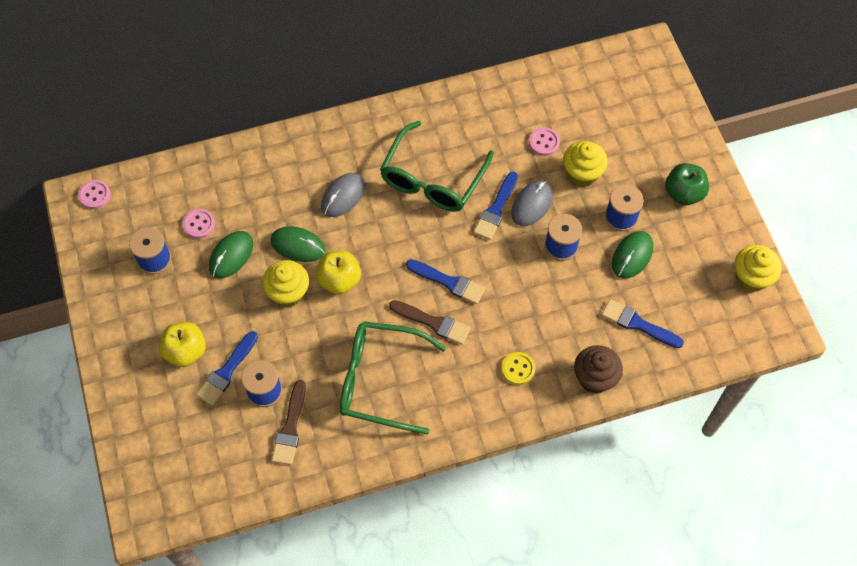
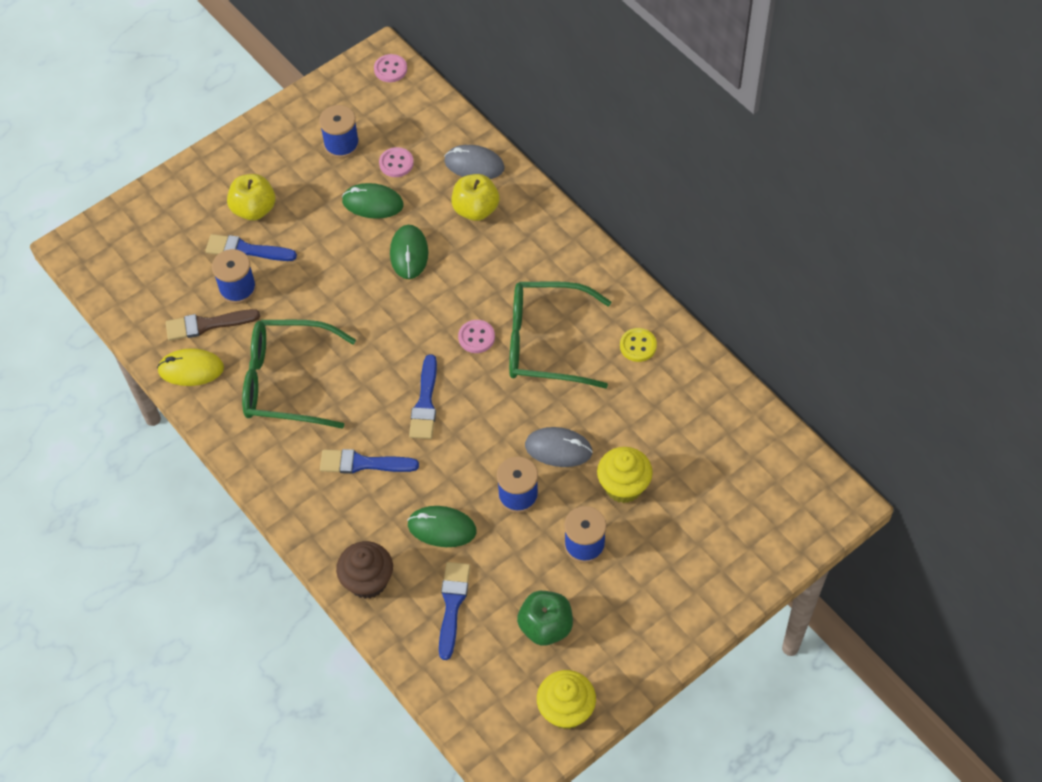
camera: 70 degrees right, 5 degrees down
(288, 293) = (352, 267): yellow cupcake -> none
(331, 454) = (191, 369): none -> yellow mouse
(339, 280) = (385, 304): yellow apple -> yellow apple (476, 209)
(343, 196) = (485, 270): grey mouse -> grey mouse (474, 165)
(380, 380) = (286, 381): green glasses -> green glasses turned 75 degrees counterclockwise
(433, 322) = (371, 405): brown brush -> none
(496, 209) = (535, 416): blue brush -> blue brush (363, 463)
(518, 369) = (349, 503): yellow button -> yellow button (638, 346)
(544, 142) = (647, 434): pink button -> pink button (476, 337)
(632, 256) = (538, 572): green mouse -> green mouse (442, 528)
(683, 193) = (649, 602): green apple -> green apple (545, 627)

